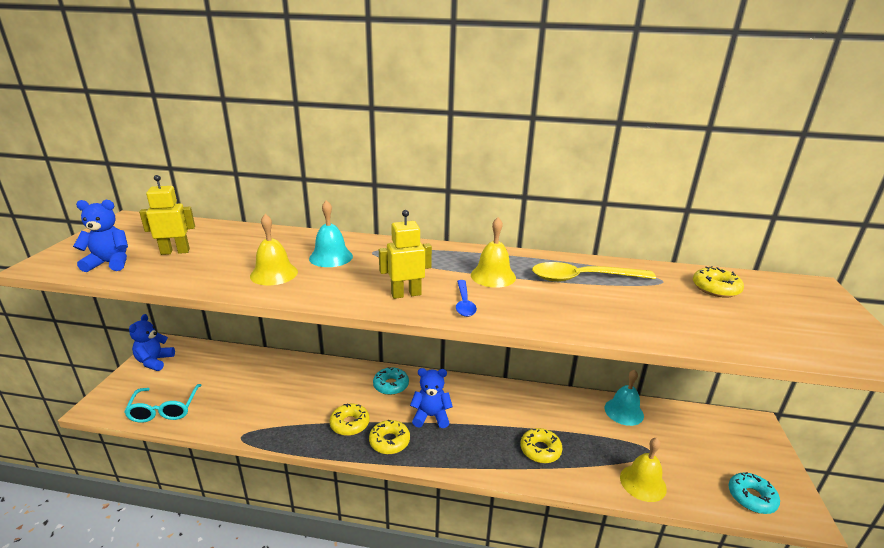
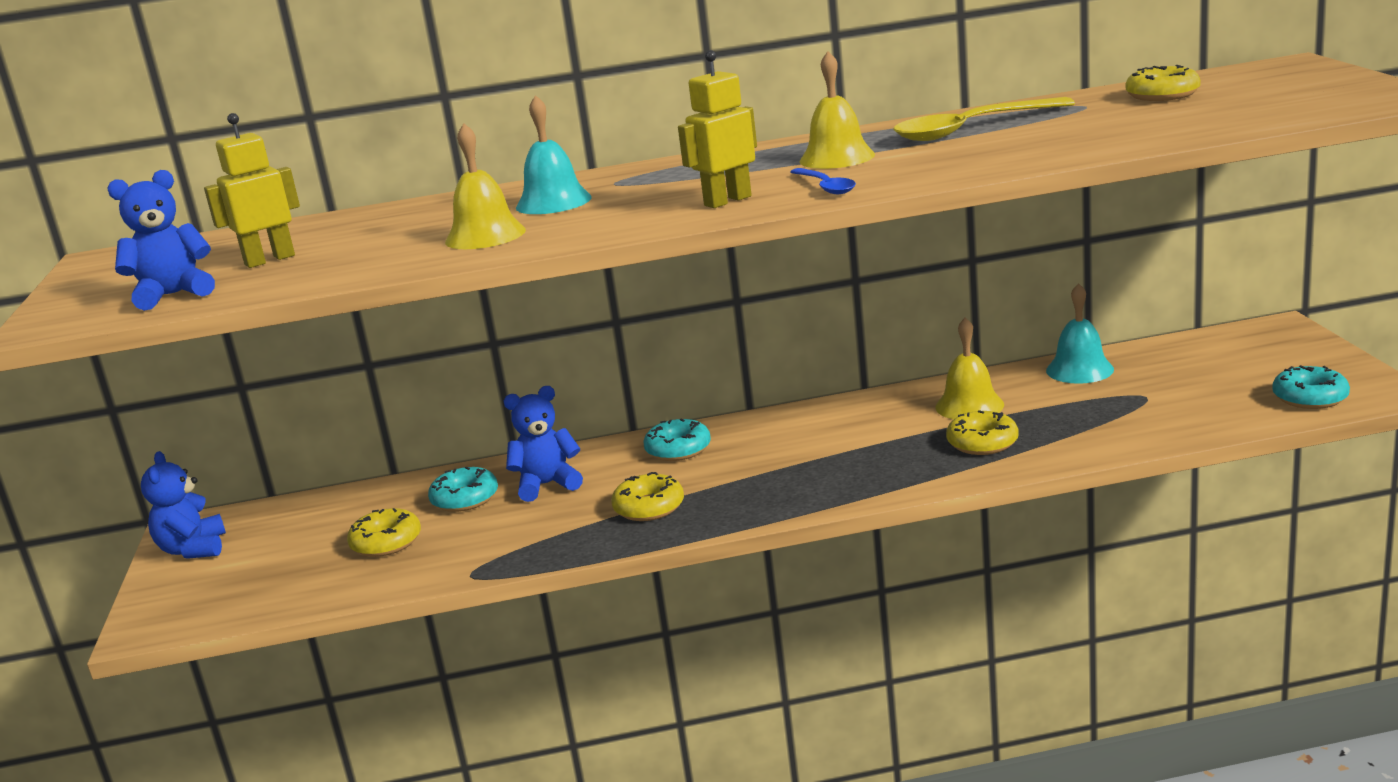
camera: 15 degrees left, 5 degrees down
(164, 409) = (288, 591): turquoise glasses -> none
(278, 378) = (465, 499): none -> turquoise donut
(389, 441) = (735, 504): yellow donut -> yellow donut (386, 542)
(431, 416) = (779, 461): blue teddy bear -> blue teddy bear (547, 485)
(643, 482) = (1154, 428): yellow bell -> yellow bell (969, 405)

